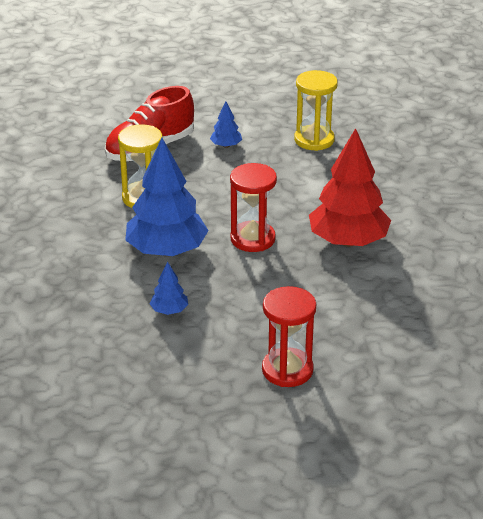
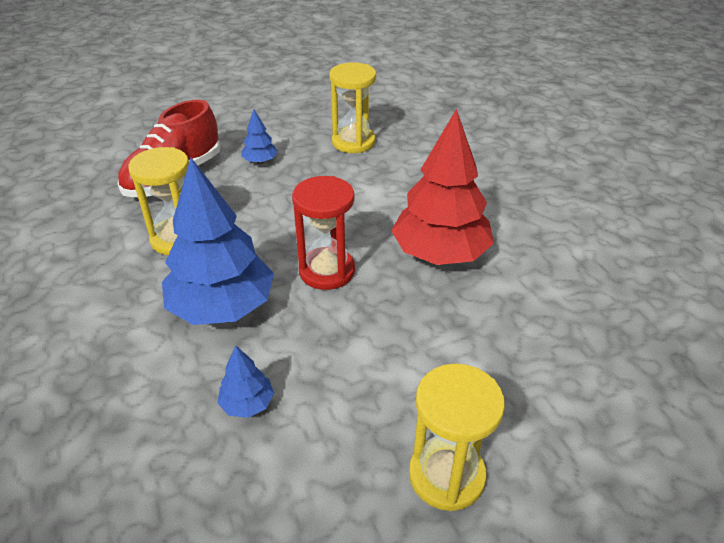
camera: 15 degrees left, 5 degrees up
(287, 370) = (446, 475): red hourglass -> yellow hourglass

